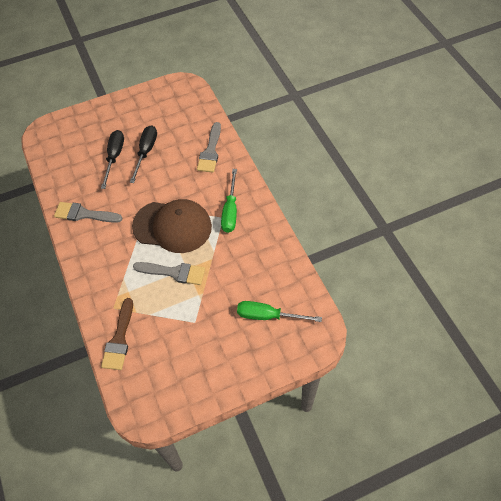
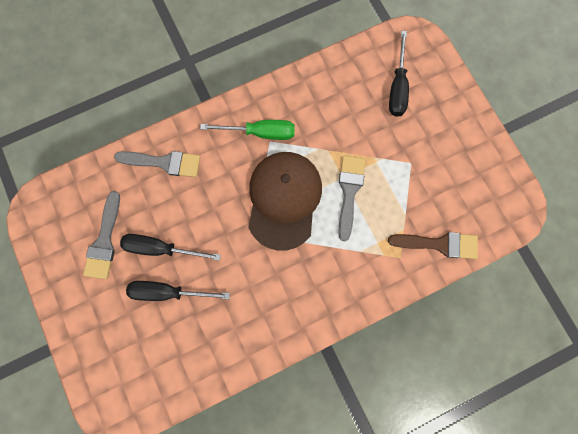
camera: 95 degrees left, 20 degrees up
(84, 214) = (266, 318): grey brush -> grey brush (104, 241)
(268, 316) = (397, 87): green screwdriver -> black screwdriver

